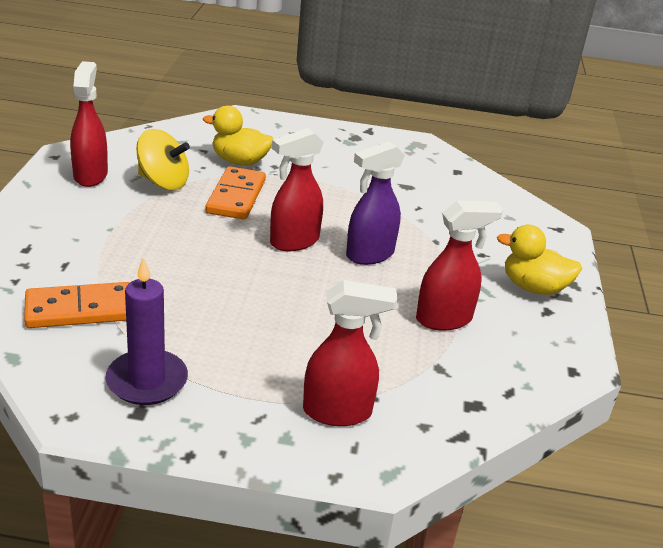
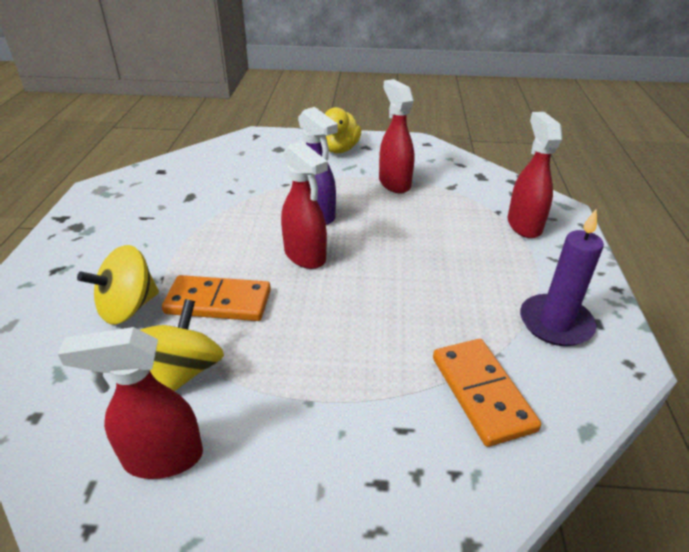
camera: 90 degrees left, 5 degrees up
(239, 161) = (128, 307): yellow duck -> yellow spinning top

